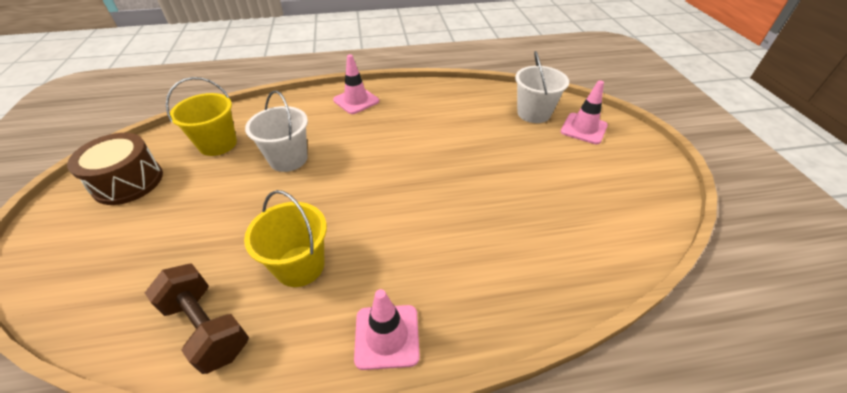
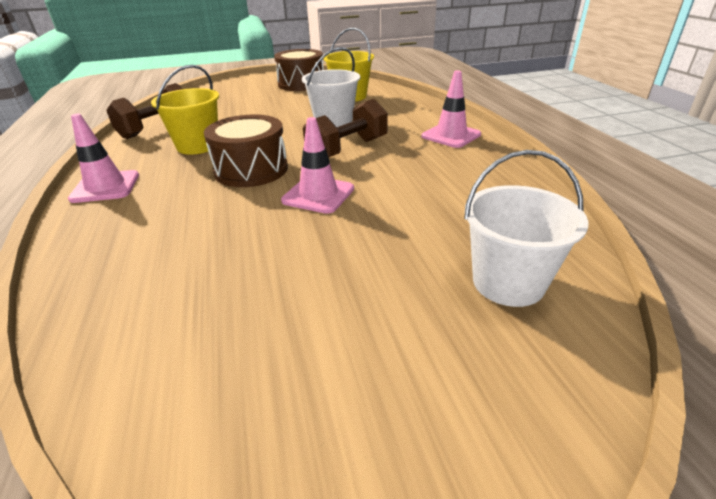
camera: 85 degrees right, 10 degrees down
(360, 153) = (347, 149): none -> brown dumbbell
(381, 214) = (251, 170): none -> brown drum
(583, 128) = (486, 359): pink traffic cone -> pink traffic cone (318, 195)

